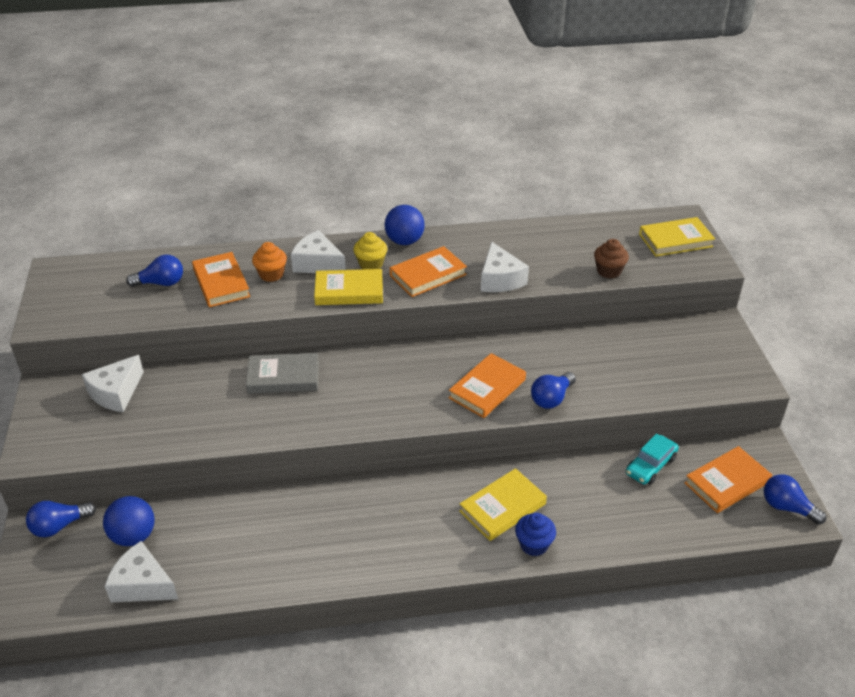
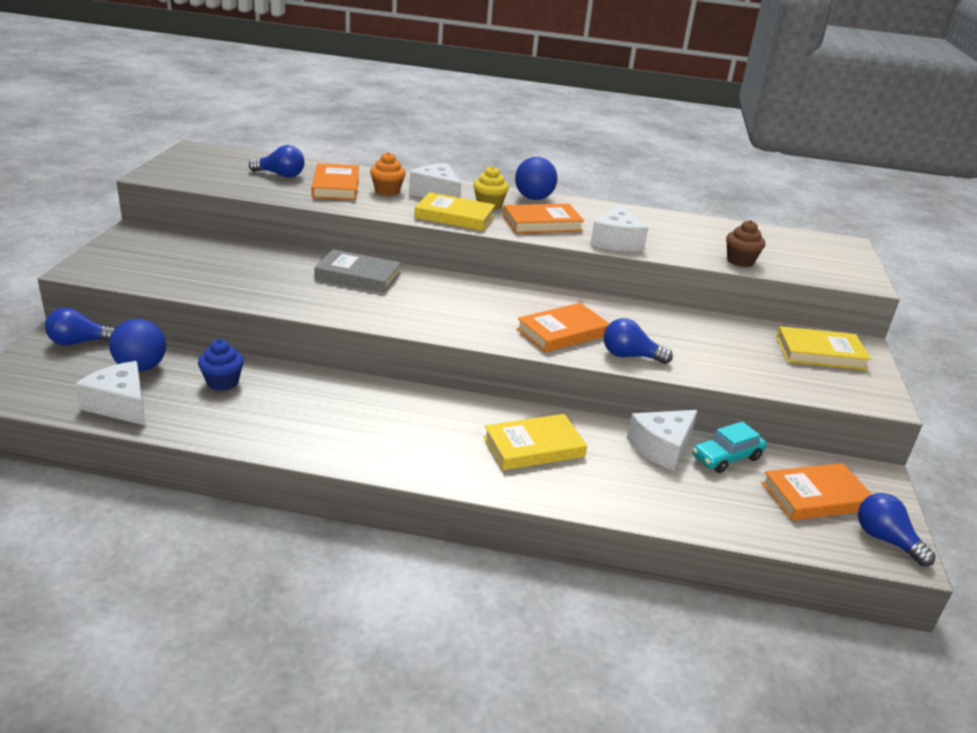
camera: 15 degrees right, 10 degrees down
(116, 393) = (193, 249): white cheese -> white cheese (662, 448)
(534, 544) = (551, 487): blue cupcake -> blue cupcake (222, 382)
(551, 398) = (630, 356): blue light bulb -> blue light bulb turned 45 degrees clockwise
(675, 240) = (829, 256): yellow book -> yellow book (820, 353)

